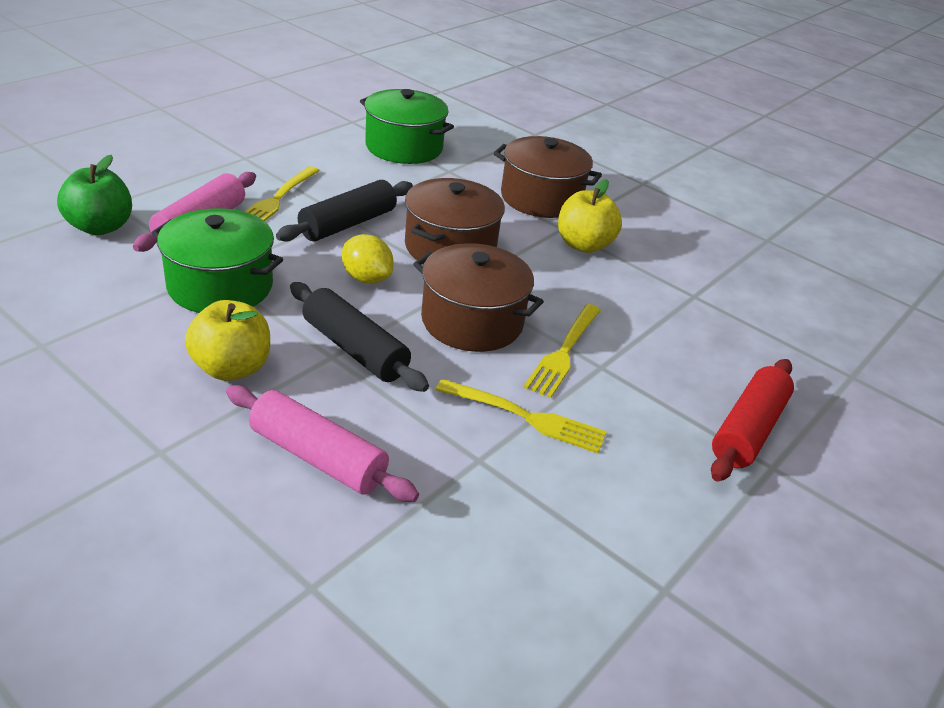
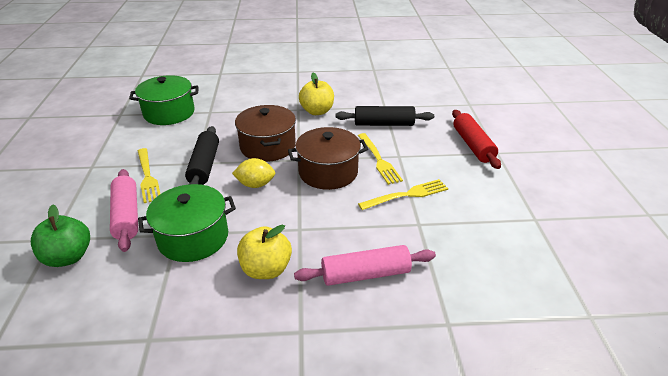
camera: 40 degrees left, 0 degrees up
(354, 349) = (303, 219): black rolling pin -> black rolling pin (383, 124)
(541, 198) = (269, 101): brown pot -> none

